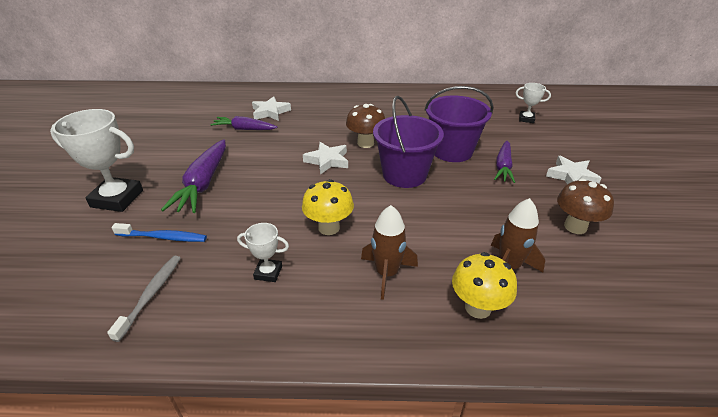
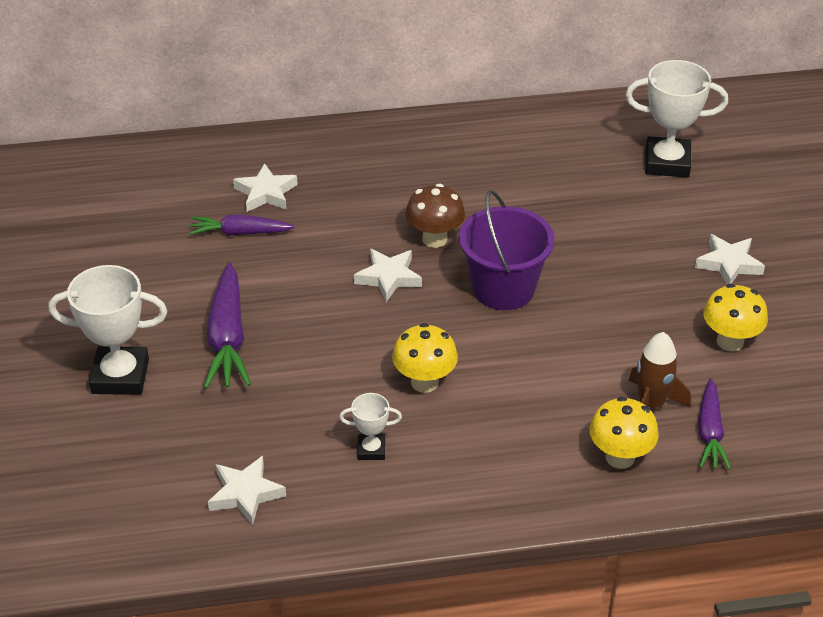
camera: 10 degrees left, 5 degrees up
(151, 295) = (245, 493): grey toothbrush -> white star
(163, 237) = (218, 423): blue toothbrush -> none
(387, 273) = (511, 432): brown rocket -> none
(452, 151) = (563, 238): purple bucket -> none
(503, 167) = (637, 258): purple carrot -> purple carrot (710, 432)
(526, 119) = (667, 162): white trophy -> white trophy, size x1.95
(575, 227) = (730, 341): brown mushroom -> yellow mushroom

